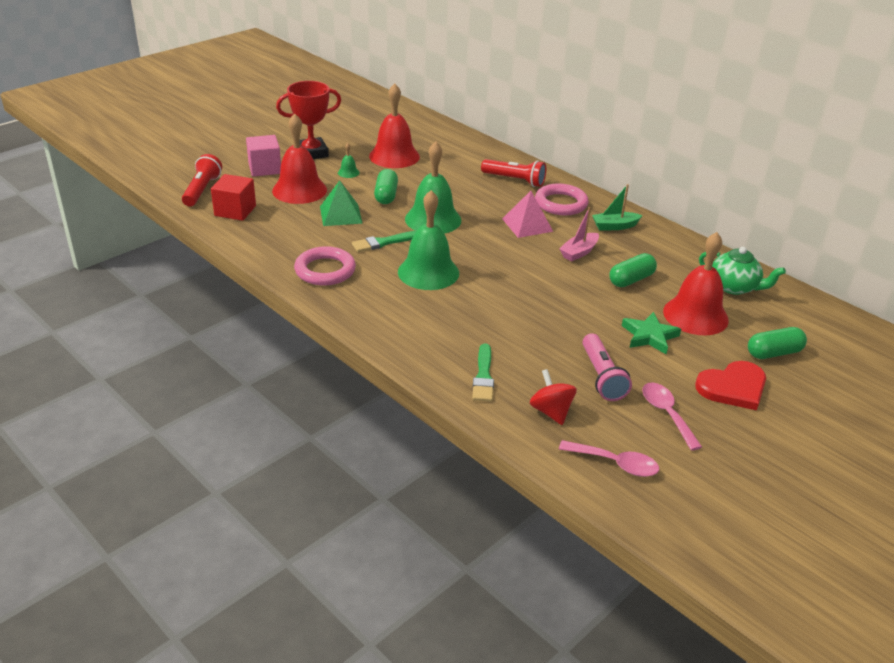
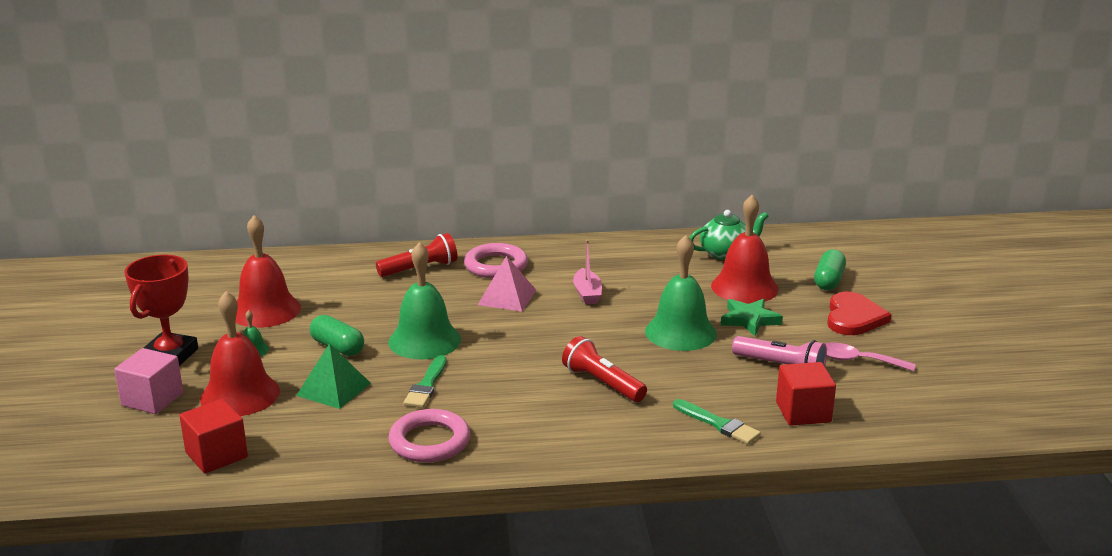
camera: 50 degrees left, 10 degrees down
(202, 190) = (128, 461): red flashlight -> red flashlight (602, 383)
(428, 272) = (516, 382): green bell -> green bell (680, 332)
(551, 411) = (803, 412): red spinning top -> red cube
(614, 226) = (569, 259): green boat -> none
(615, 463) = (898, 412): pink spoon -> none
(631, 280) = (660, 290): green capsule -> none

